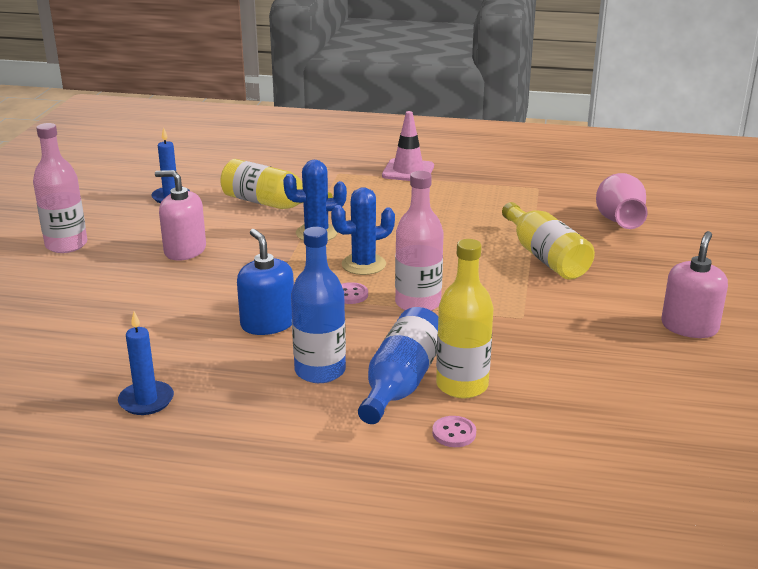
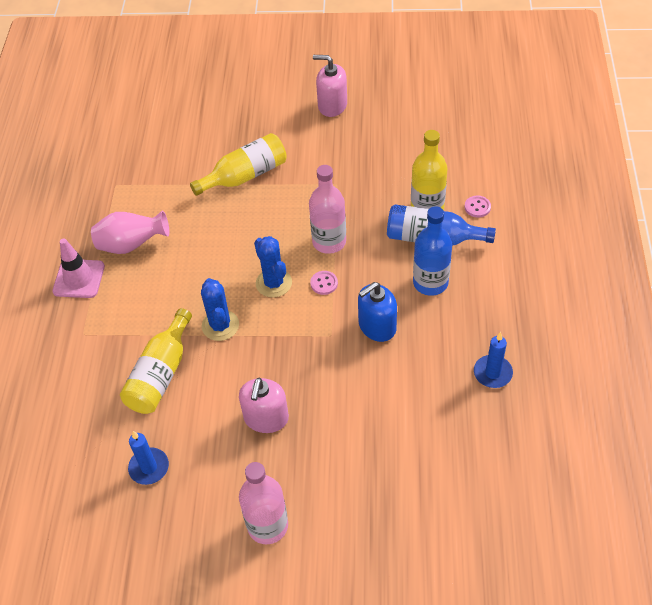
camera: 95 degrees left, 25 degrees up
(619, 223) = (182, 135): pink vase -> pink vase (132, 245)

